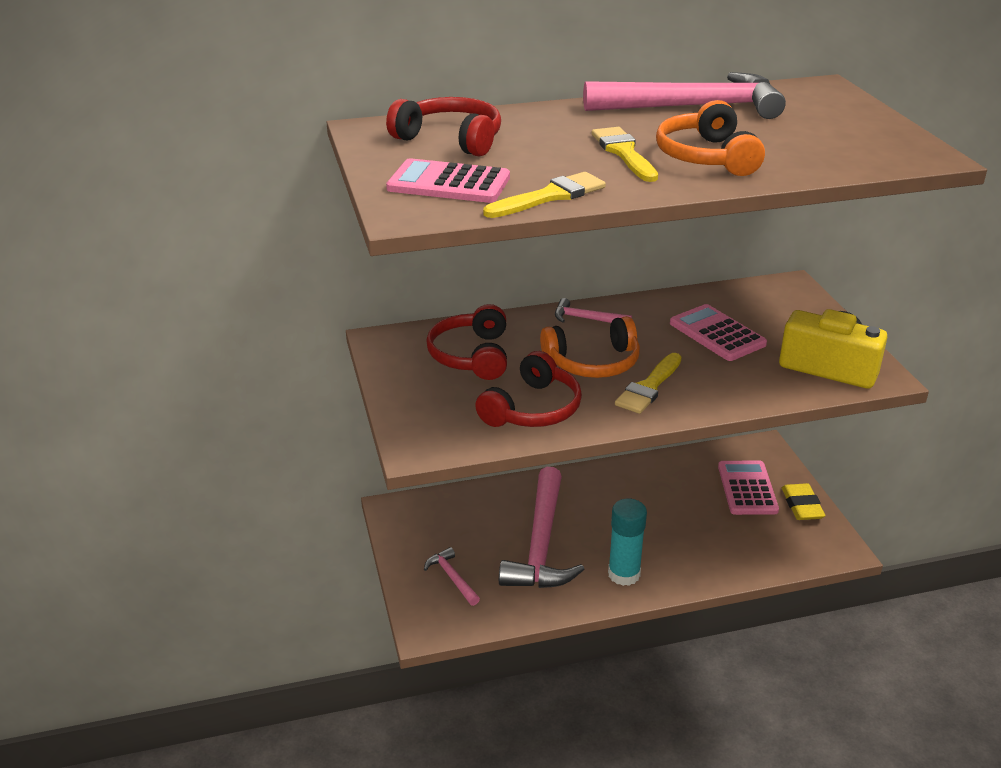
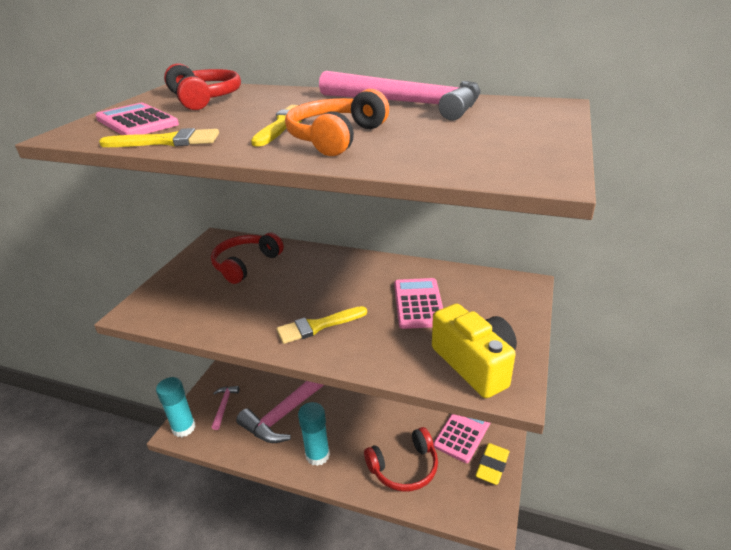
camera: 35 degrees right, 0 degrees up
(429, 621) = (184, 428): none -> turquoise glue stick
(533, 409) = (227, 313): red headphones -> red headphones (404, 468)
(586, 319) = (344, 263): pink hammer -> none
(593, 363) = (307, 294): orange headphones -> none

